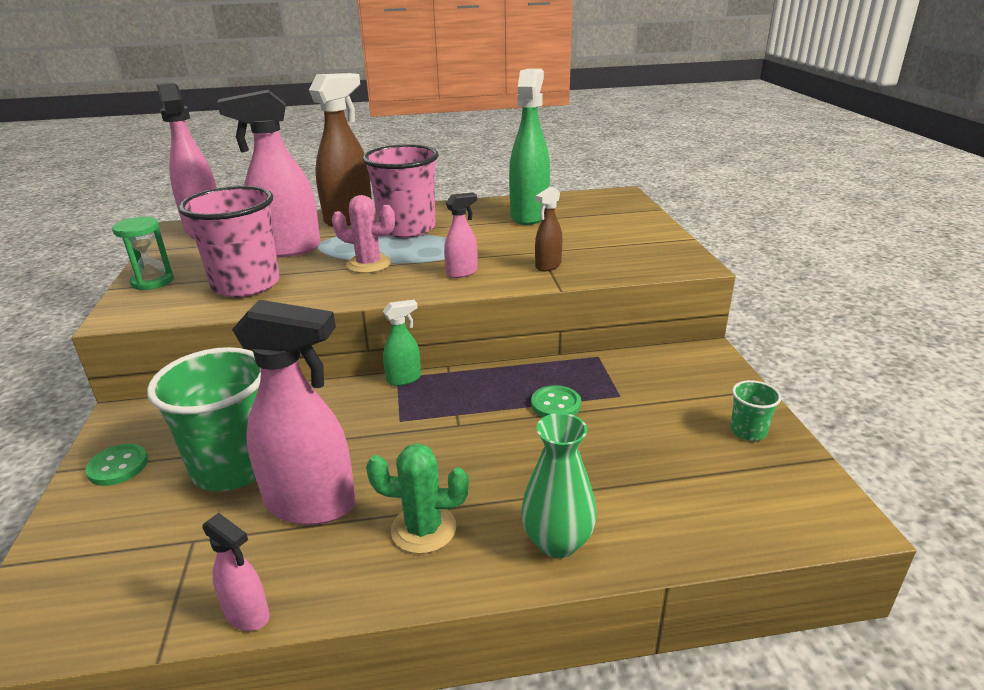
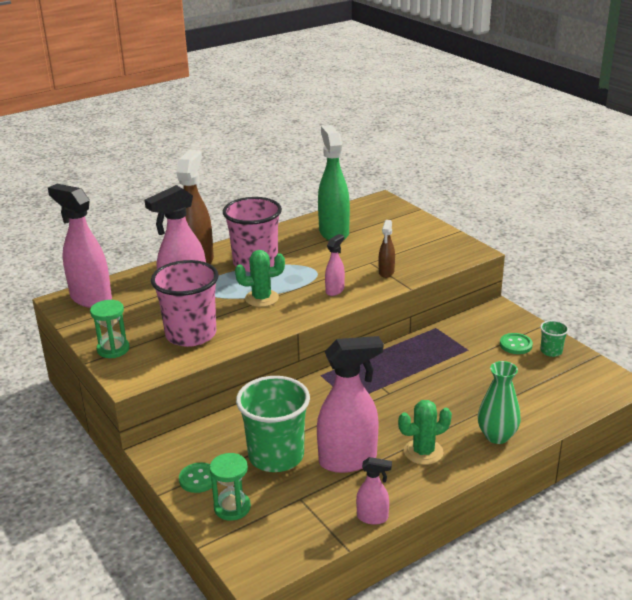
camera: 25 degrees left, 0 degrees up
(104, 521) = (232, 507): none -> green hourglass
(369, 264) = (261, 298): pink cactus -> green cactus
(404, 379) = (326, 374): green spray bottle -> none
(555, 404) = (436, 365): green button -> green button (515, 345)

